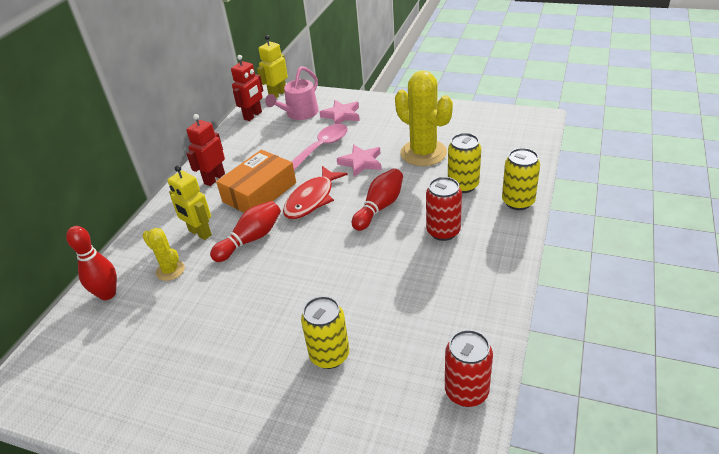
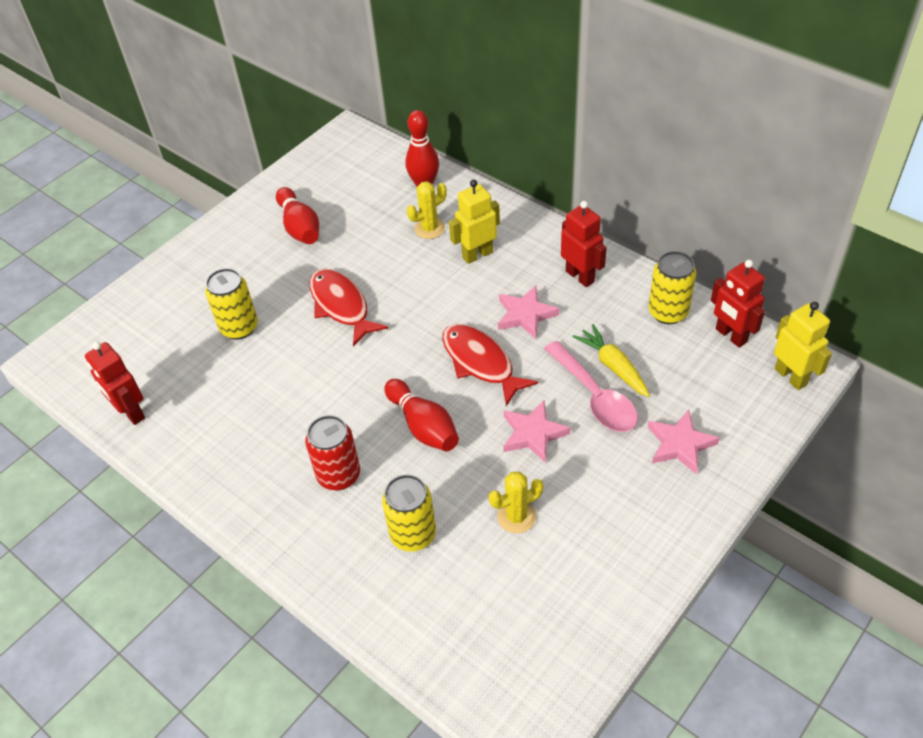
camera: 110 degrees right, 10 degrees up
(250, 239) = (439, 295): red bowling pin -> red bowling pin (300, 227)
(259, 192) = (525, 315): orange box -> pink star
(279, 293) = (341, 306): none -> red fish
(293, 147) = (613, 366): none -> yellow carrot
(299, 114) = (710, 391): pink watering can -> none
(423, 153) = (516, 516): yellow cactus -> yellow cactus, size x0.52
(466, 391) = (131, 412): red can -> red robot
(518, 202) = (340, 584): yellow can -> yellow can (668, 312)

